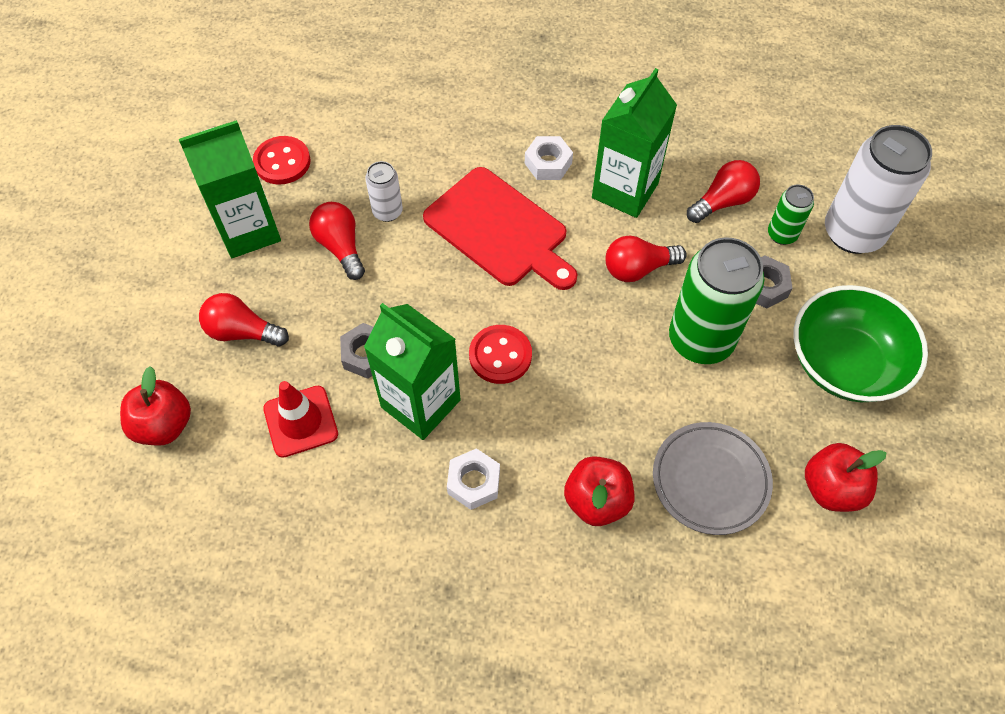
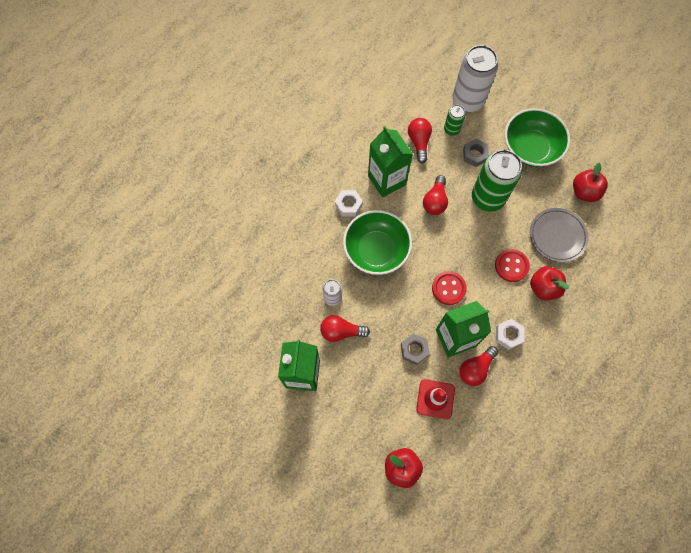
camera: 60 degrees left, 10 degrees up
(242, 332) = (366, 405): red light bulb -> red light bulb (475, 369)
(282, 162) = (265, 335): red button -> red button (511, 266)
(499, 230) = (376, 250): red cutting board -> green bowl

